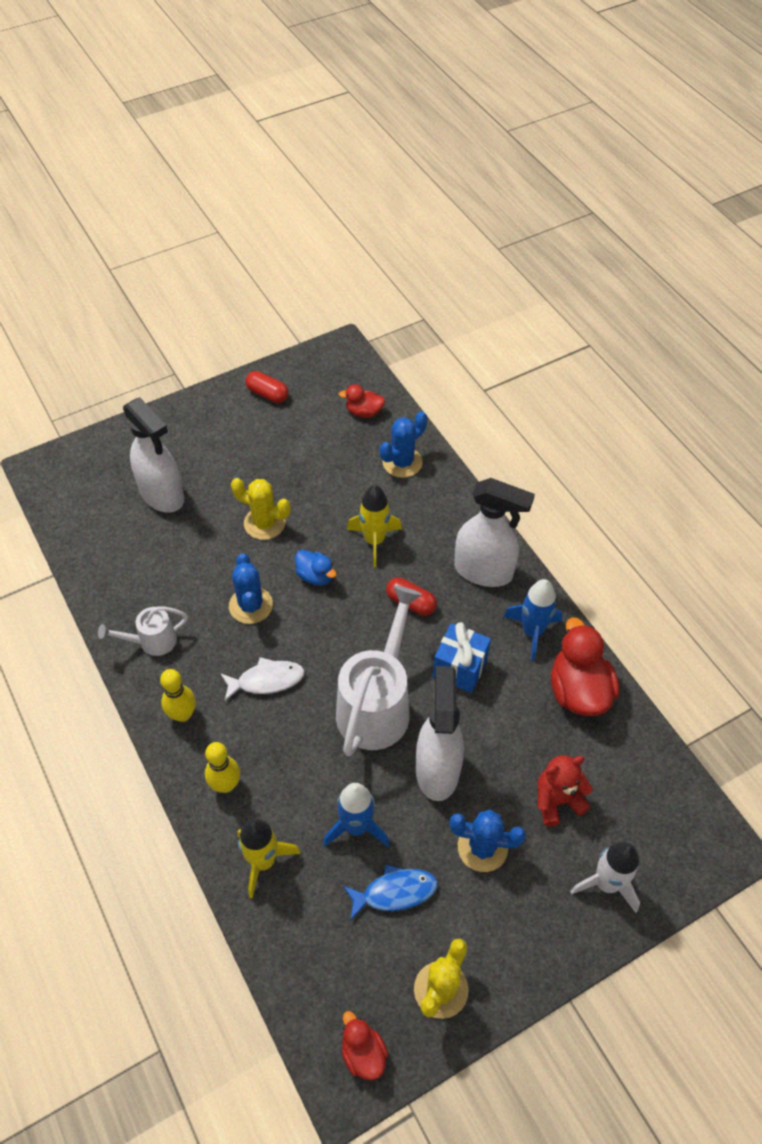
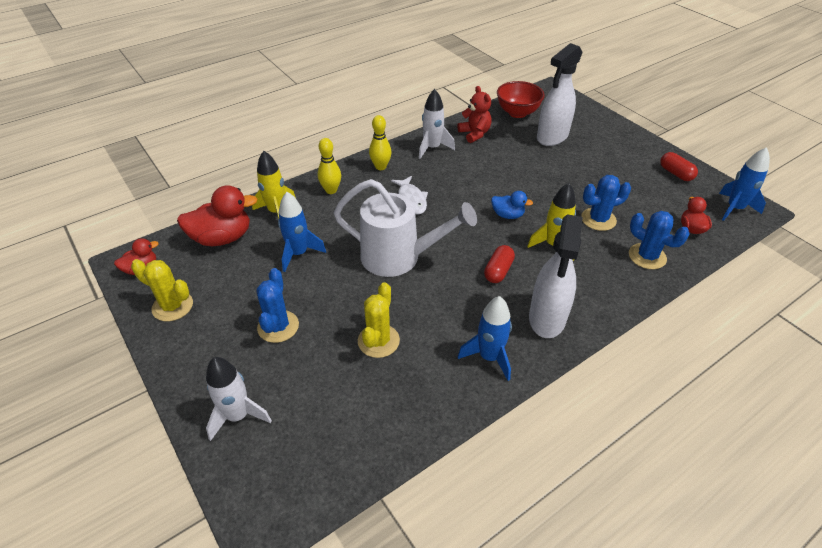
camera: 85 degrees right, 10 degrees down
(90, 522) = (517, 113): none -> red bowl
(151, 642) = (432, 148): white watering can -> white rocket
(251, 605) = (472, 186): blue cactus -> blue cactus (598, 219)
(264, 523) = (547, 185): yellow cactus -> yellow cactus (378, 341)
(267, 394) = (675, 173): red capsule -> red capsule turned 60 degrees counterclockwise
(315, 576) = (507, 215): blue duck -> blue duck turned 105 degrees counterclockwise
(337, 366) = (734, 208): none -> blue rocket
(395, 892) = (247, 277): blue fish -> none
(437, 769) = (345, 295): white spray bottle -> none
(459, 668) = (440, 305): blue gift -> none
(557, 800) = (318, 378): red teddy bear -> red teddy bear (474, 134)
(578, 690) = (431, 395): red duck -> red duck (222, 238)

